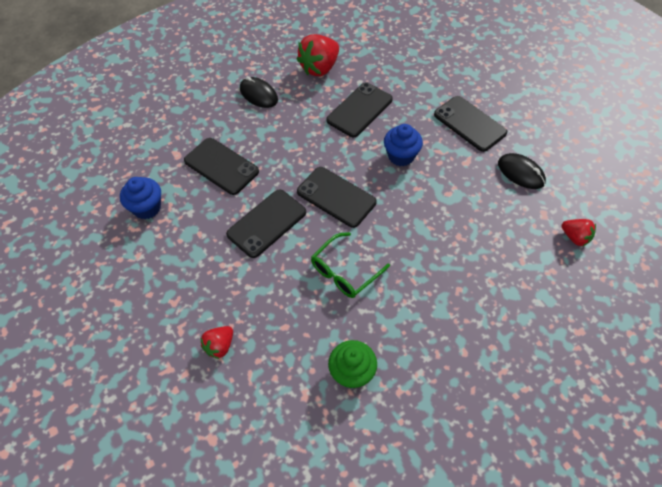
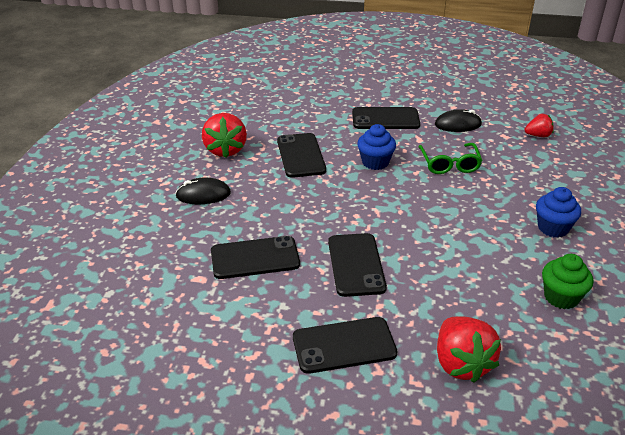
camera: 50 degrees left, 20 degrees down
(147, 208) = (239, 332): blue cupcake -> blue cupcake (553, 228)
(220, 346) = (461, 363): red strawberry -> red strawberry, size x1.78
(336, 197) = (375, 213): black phone -> black phone (344, 345)
(345, 271) = (457, 249): green glasses -> green glasses (449, 164)

